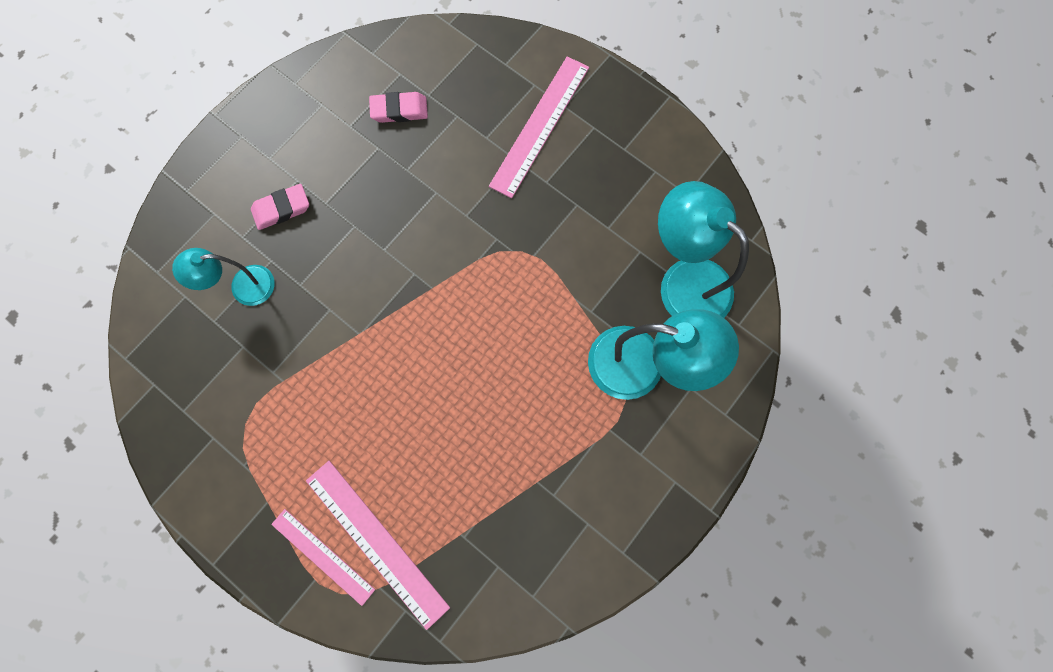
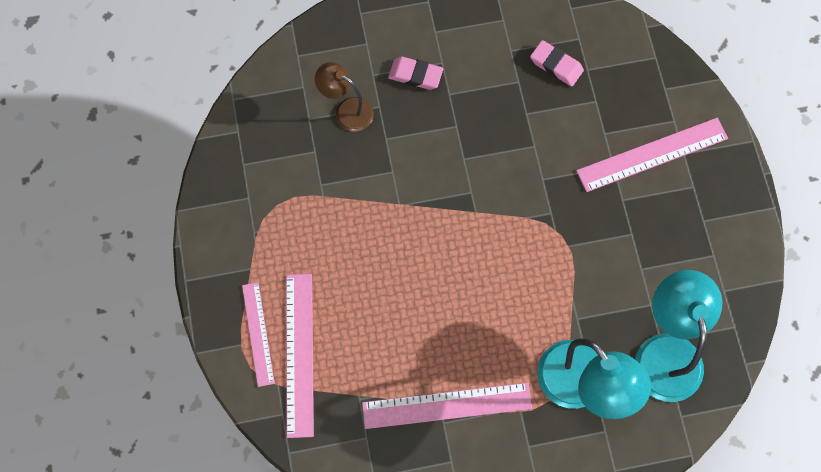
camera: 40 degrees right, 5 degrees down
(243, 287) = (347, 110): turquoise lamp -> brown lamp
(544, 478) = (447, 406): none -> pink ruler

